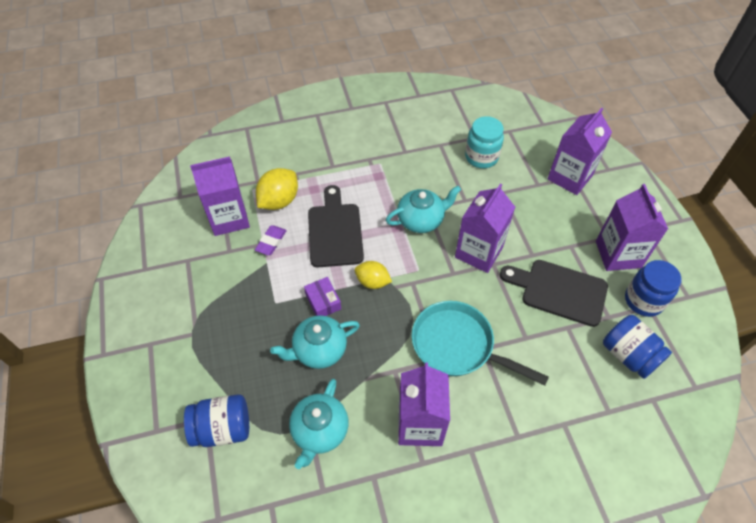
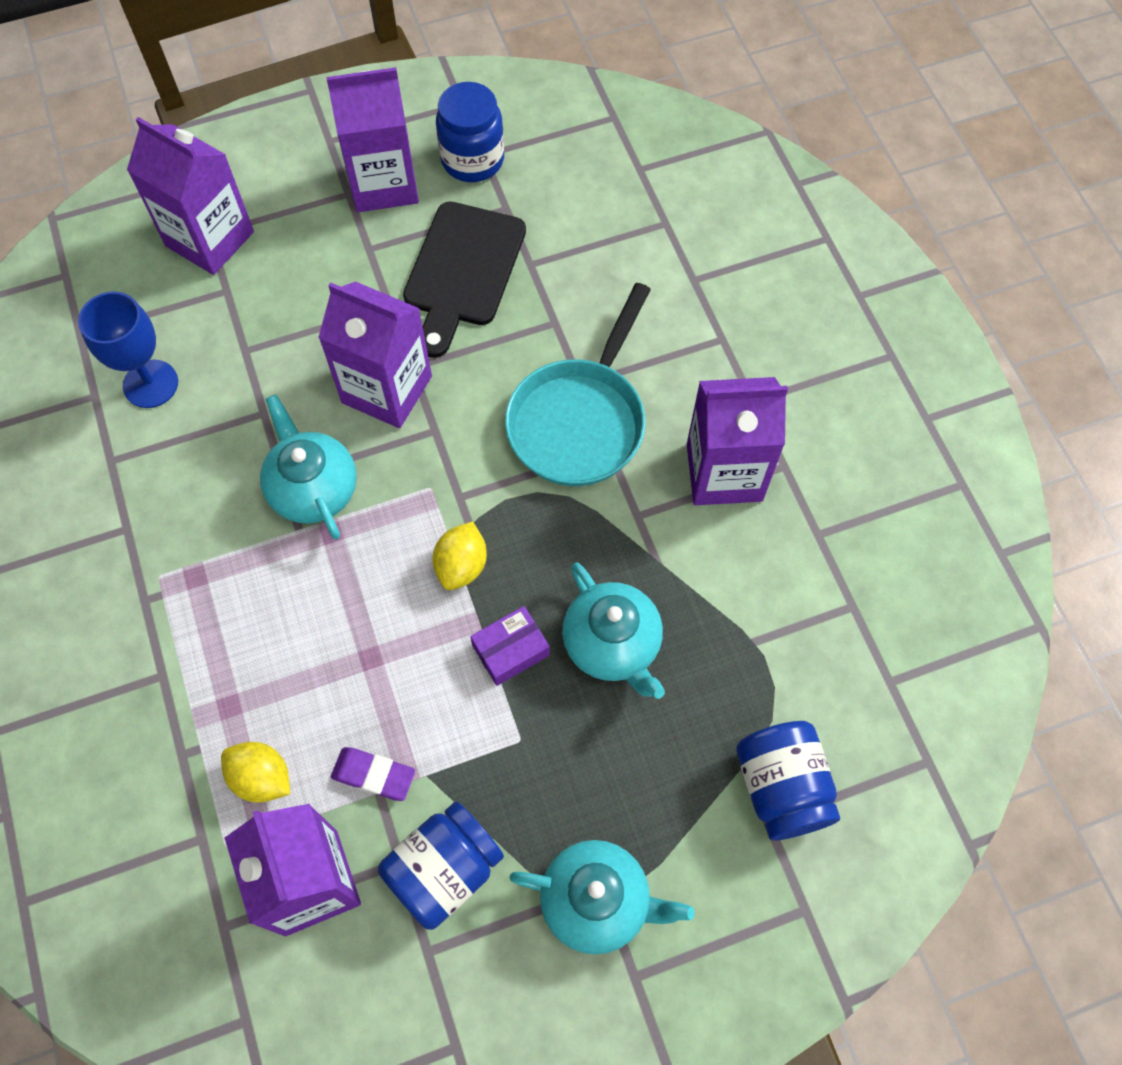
camera: 95 degrees left, 10 degrees up
(279, 201) = (262, 778): yellow lemon -> yellow lemon, size x0.66
(320, 431) = (760, 623): turquoise teapot -> turquoise teapot (597, 901)
(335, 231) = (343, 648): black cutting board -> none
(481, 157) = (150, 384): turquoise jar -> blue goblet
(628, 355) = (571, 189): blue jar -> blue jar (444, 870)

